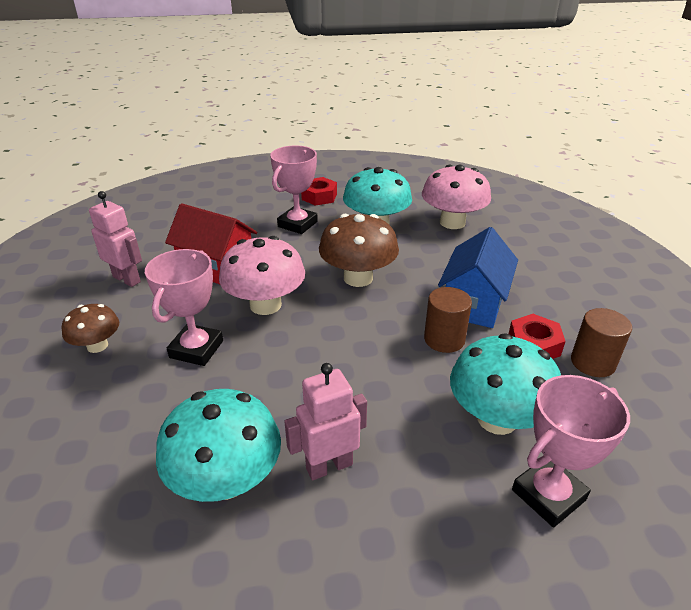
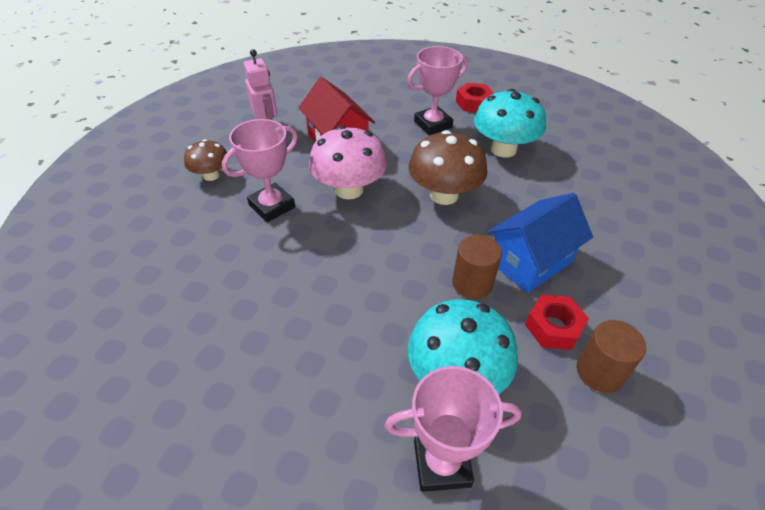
camera: 30 degrees right, 10 degrees up
(226, 480) = (217, 317): turquoise mushroom -> none
(329, 466) = (291, 344): pink robot -> none
(452, 222) = (582, 172): pink mushroom -> none

